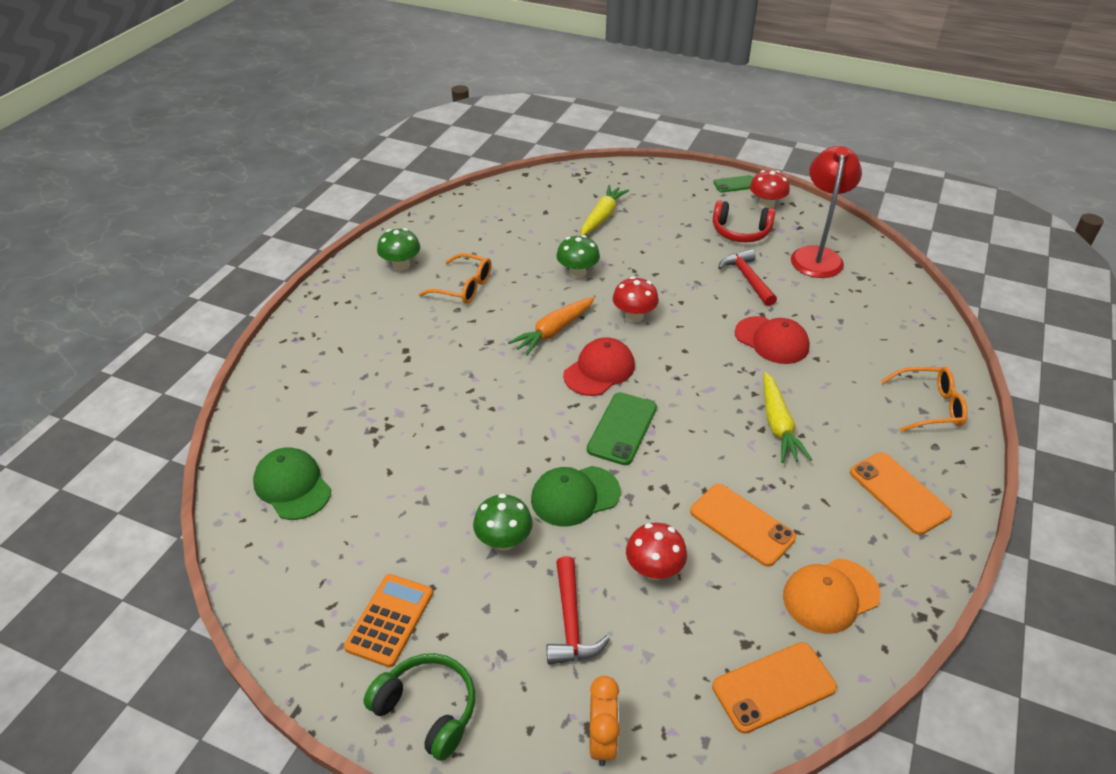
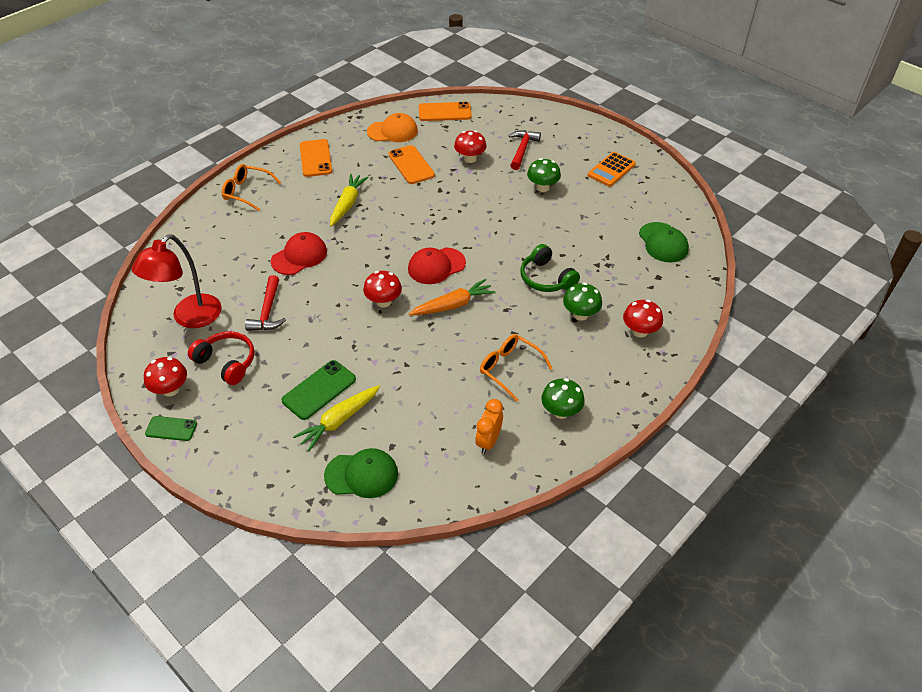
camera: 160 degrees left, 5 degrees up
(324, 355) = (640, 331): none -> red mushroom
(427, 709) = (599, 138): green headphones -> green headphones (546, 278)
(575, 496) = (493, 198): green cap -> green cap (362, 475)
(577, 273) = (403, 357): green mushroom -> green mushroom (580, 314)
(602, 740) = (527, 114): orange clock -> orange clock (488, 441)
(622, 428) = (444, 225): green phone -> green phone (319, 390)
(772, 340) = (299, 256): red cap -> red cap turned 75 degrees clockwise

